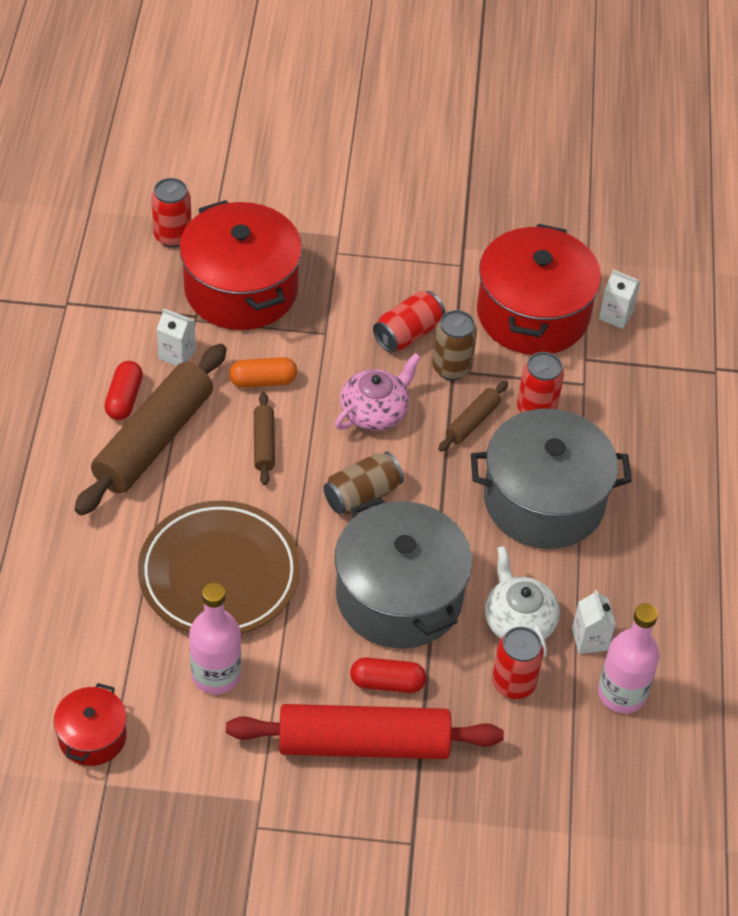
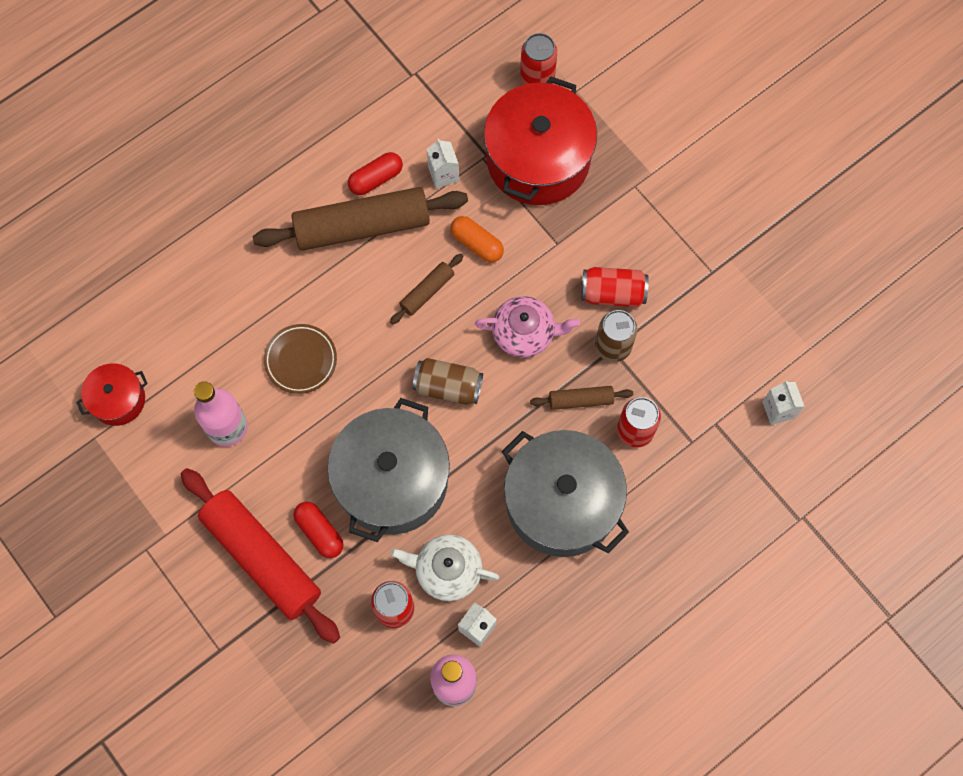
camera: 50 degrees right, 20 degrees up
(219, 574) = (301, 360): brown plate -> brown plate, size x0.53
(518, 620) = (447, 570): white teapot -> white teapot turned 105 degrees counterclockwise
(533, 314) = (719, 355): red pot -> none

